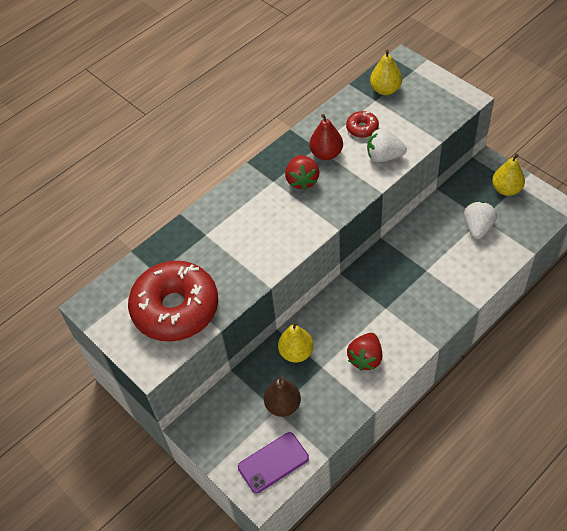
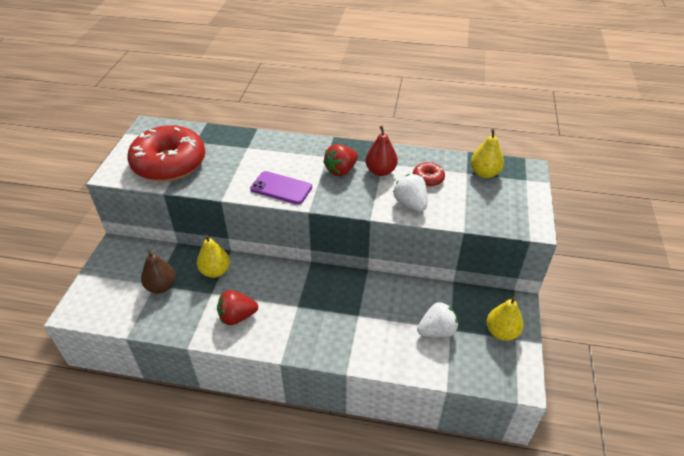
camera: 50 degrees right, 10 degrees down
(273, 462) = (106, 305): purple phone -> purple phone (281, 188)

